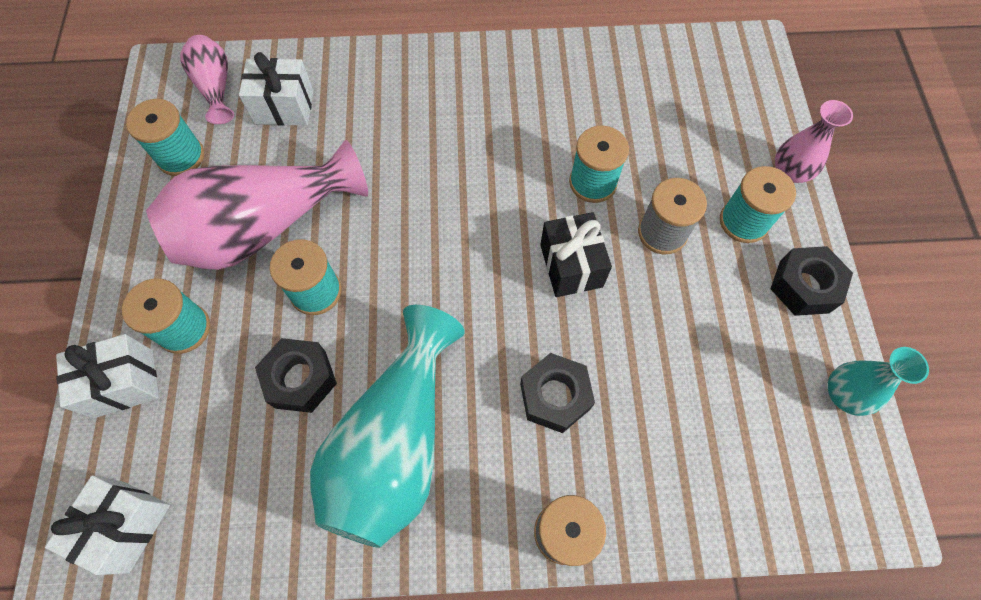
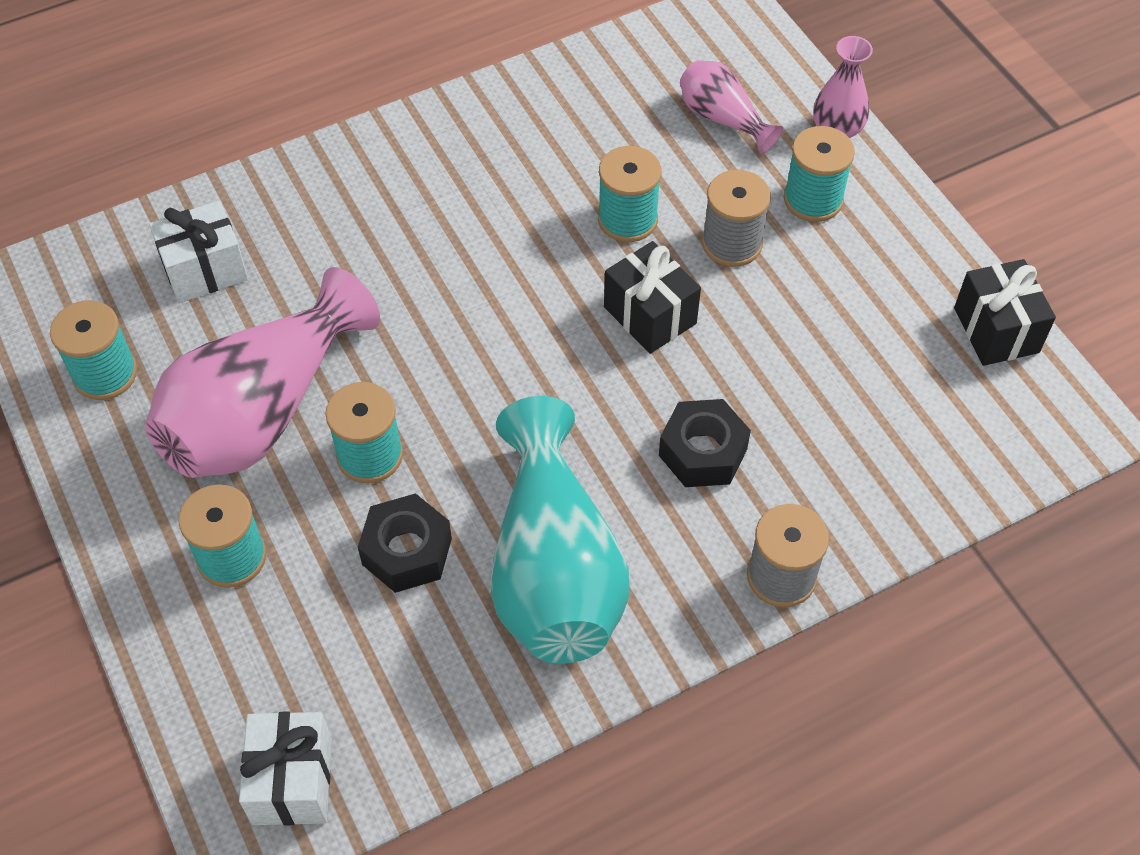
camera: 25 degrees left, 10 degrees down
(123, 383) = (193, 643): white gift -> none
(216, 87) = (100, 279): pink vase -> pink vase (722, 119)
(804, 286) = (907, 241): black nut -> none
(844, 394) = (996, 330): turquoise vase -> black gift

